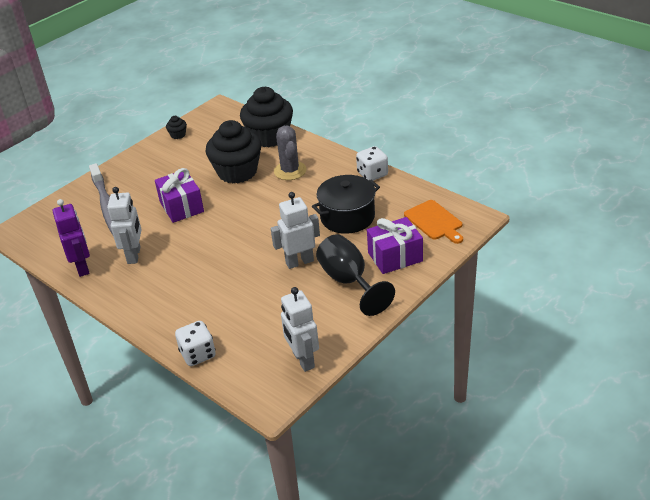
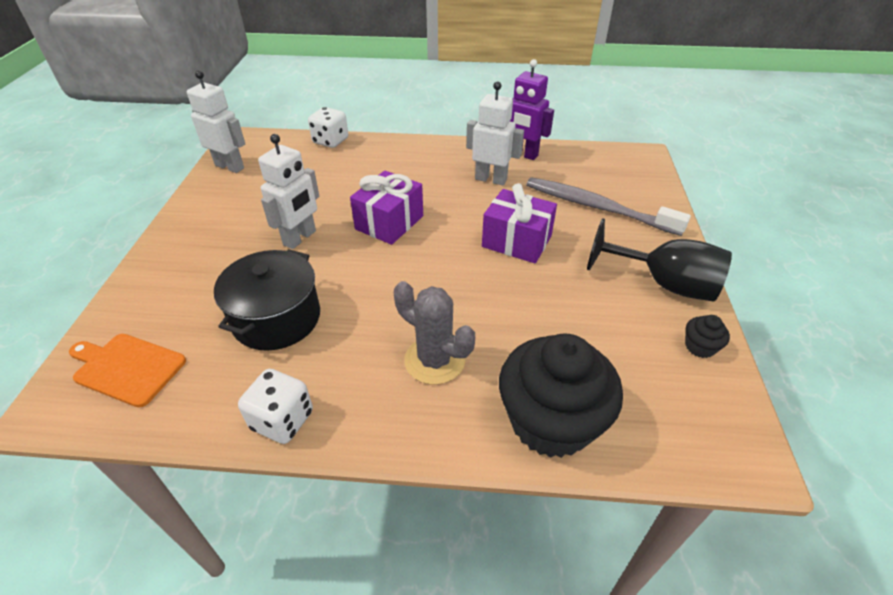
camera: 140 degrees right, 5 degrees up
(134, 255) = (491, 179): white robot -> white robot turned 150 degrees clockwise
(237, 172) = (513, 321): black cupcake -> none
(349, 281) = (223, 240): black goblet -> black goblet (664, 284)
(395, 257) = (174, 289): purple gift -> purple gift (389, 222)

